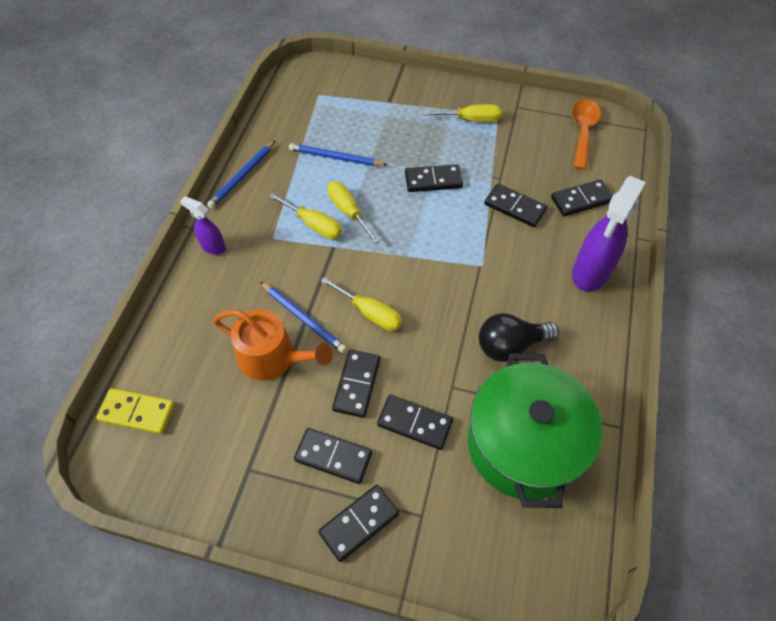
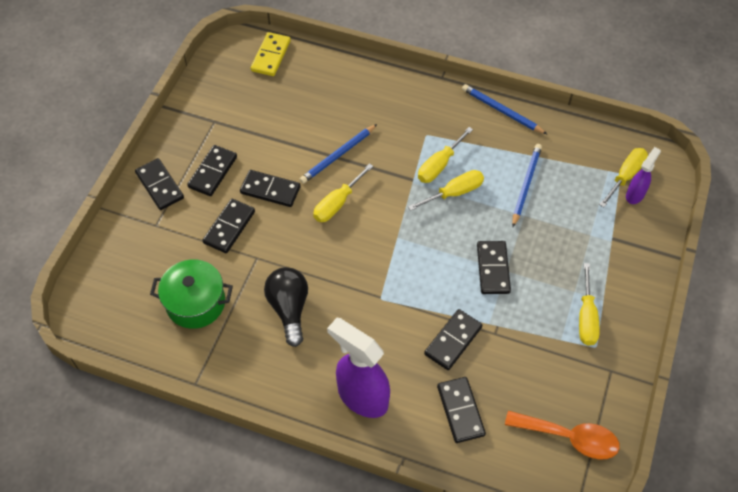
camera: 95 degrees right, 0 degrees up
(213, 246) = (419, 92): purple spray bottle -> purple spray bottle (635, 194)
(273, 357) = (304, 135): orange watering can -> none
(321, 91) = (625, 176): none -> yellow screwdriver
(523, 444) = (195, 303): green pot -> green pot, size x0.62

